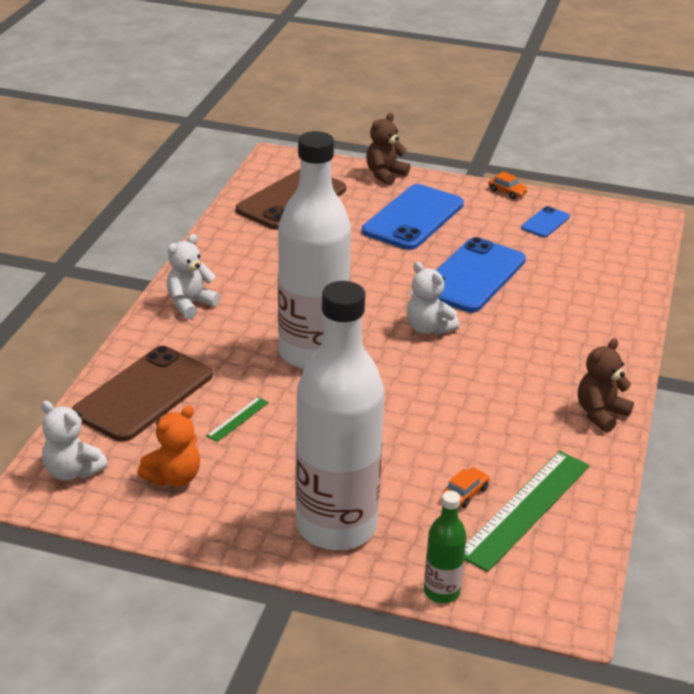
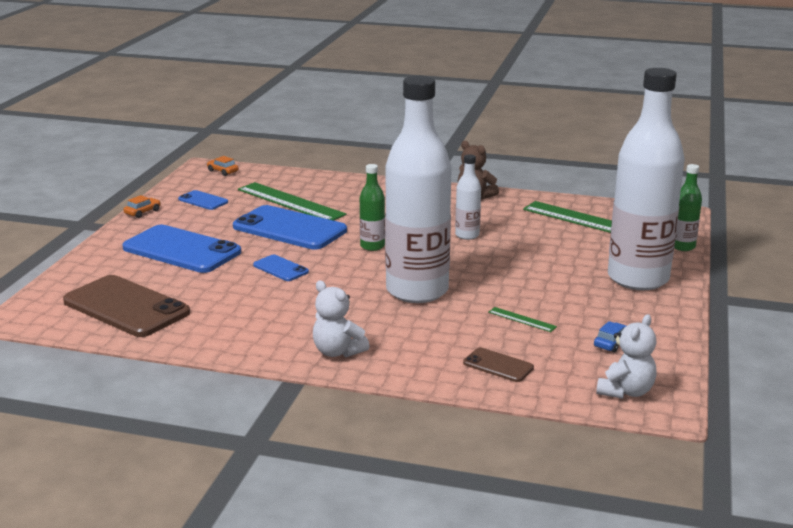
camera: 90 degrees left, 10 degrees down
(144, 394) = (498, 365): brown phone -> brown phone, size x0.47
(173, 477) = (612, 343): orange teddy bear -> blue car
(369, 272) = (280, 268): none -> blue phone
(385, 175) = (87, 262): brown teddy bear -> none
(428, 328) = (372, 246): white teddy bear -> green bottle
(465, 398) = (467, 235): none -> white bottle
(465, 493) = (580, 238): orange car -> orange car (223, 171)
(551, 275) = (290, 202): none -> green ruler

